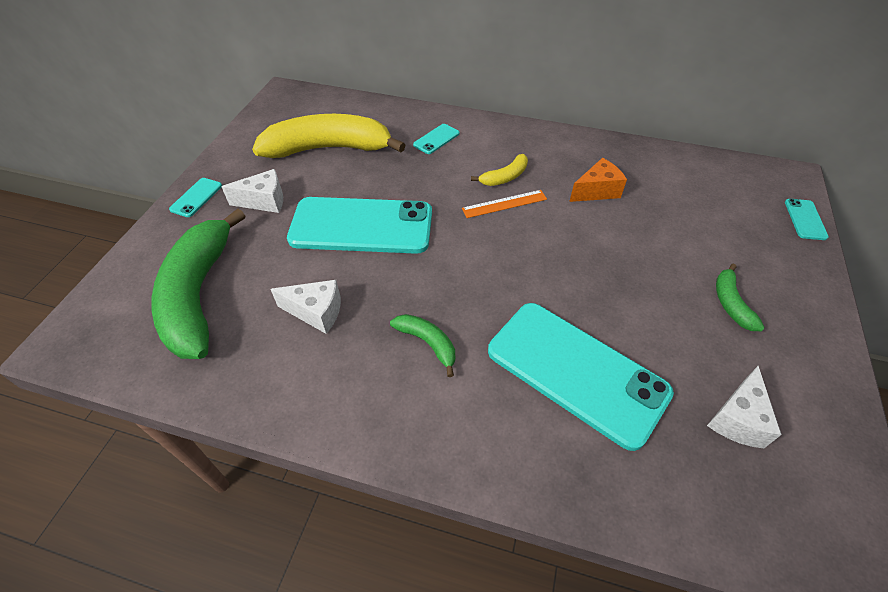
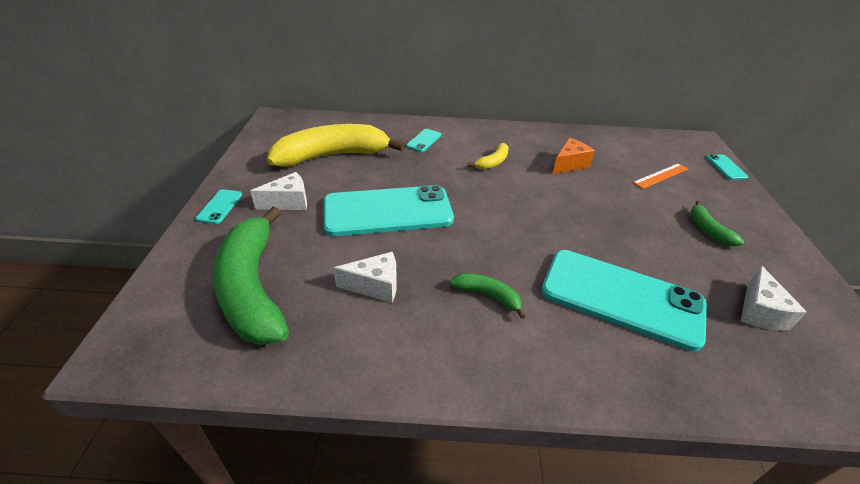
camera: 15 degrees left, 10 degrees down
(504, 204) = (502, 181): orange ruler -> orange ruler (661, 176)

